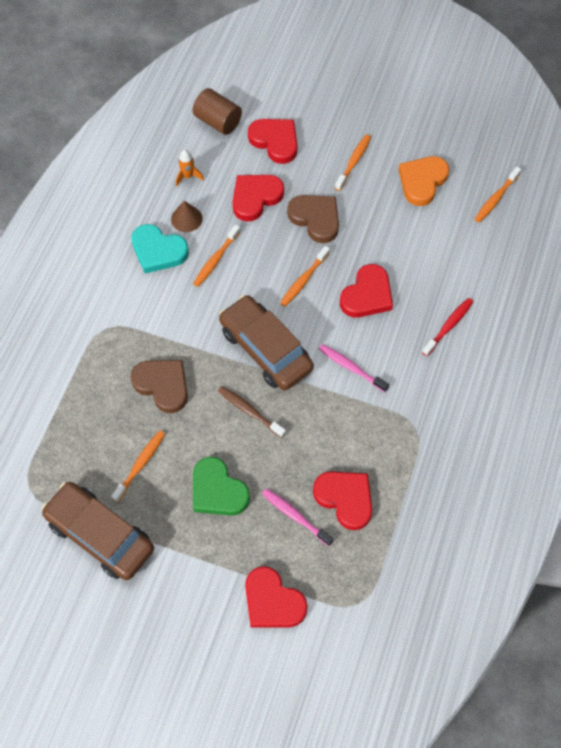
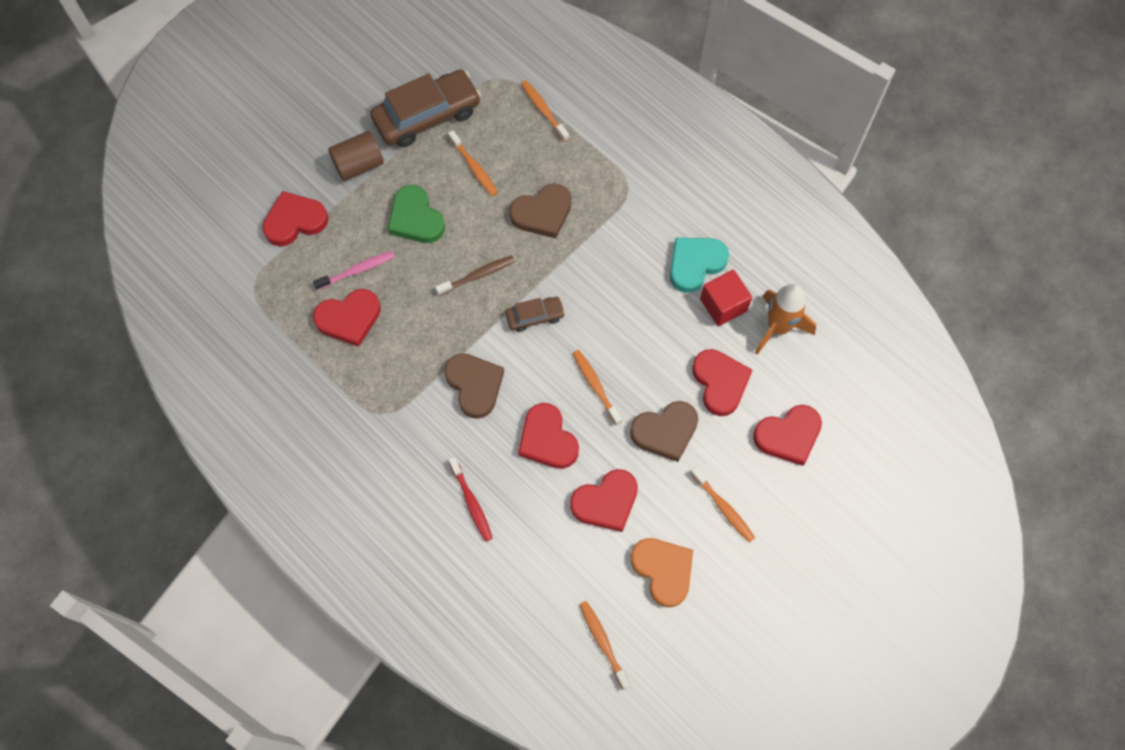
camera: 115 degrees right, 5 degrees up
(186, 219) = (723, 305): brown cone -> red cube
(188, 176) = (778, 327): orange rocket -> orange rocket, size x1.94
(216, 259) = (660, 313): orange toothbrush -> orange toothbrush (543, 110)
(218, 121) = (842, 387): brown cylinder -> brown cylinder (359, 165)
(218, 490) = (415, 218): green heart -> green heart turned 105 degrees counterclockwise
(265, 349) = (535, 316): brown car -> brown car, size x0.50
(351, 368) = (474, 385): pink toothbrush -> brown heart
(393, 236) = (606, 502): none -> red heart

